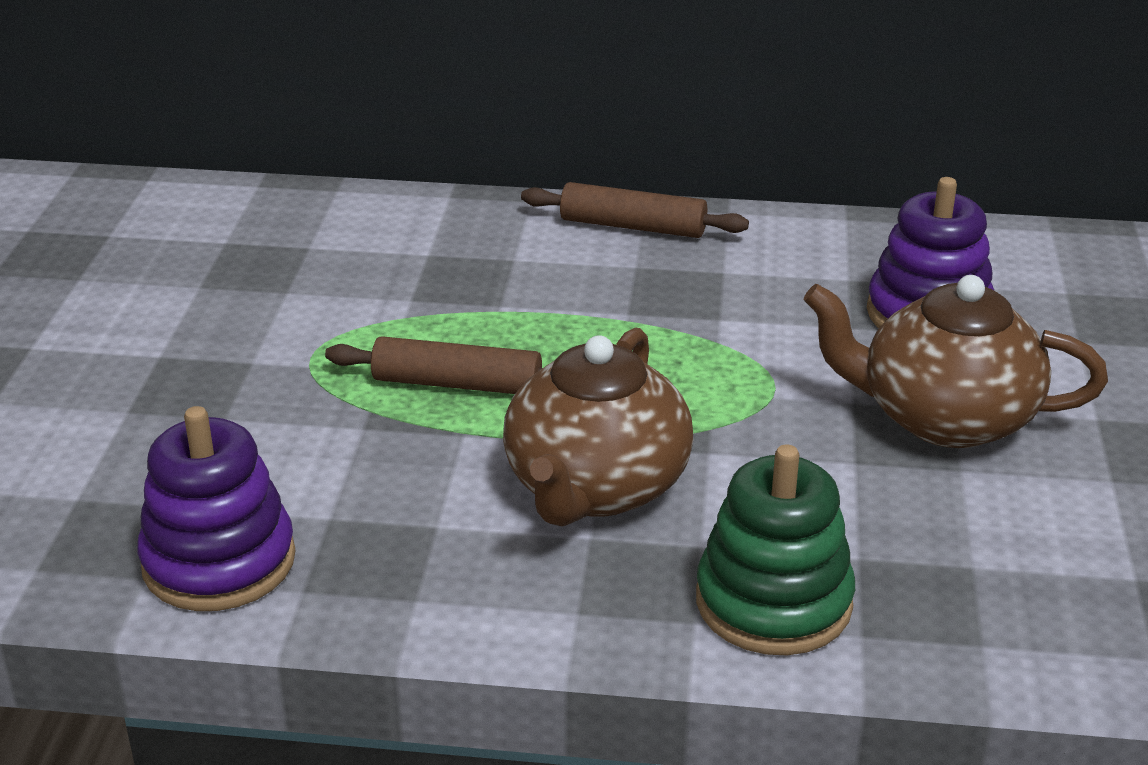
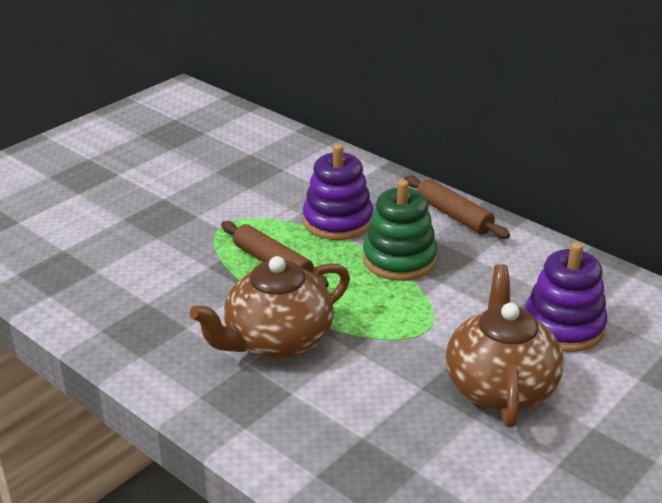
camera: 35 degrees right, 0 degrees up
(219, 561) = (84, 302): purple stacking toy -> purple stacking toy (337, 221)
(773, 602) = (293, 437): green stacking toy -> green stacking toy (399, 259)
(943, 418) = (499, 386): brown teapot -> brown teapot turned 45 degrees clockwise

